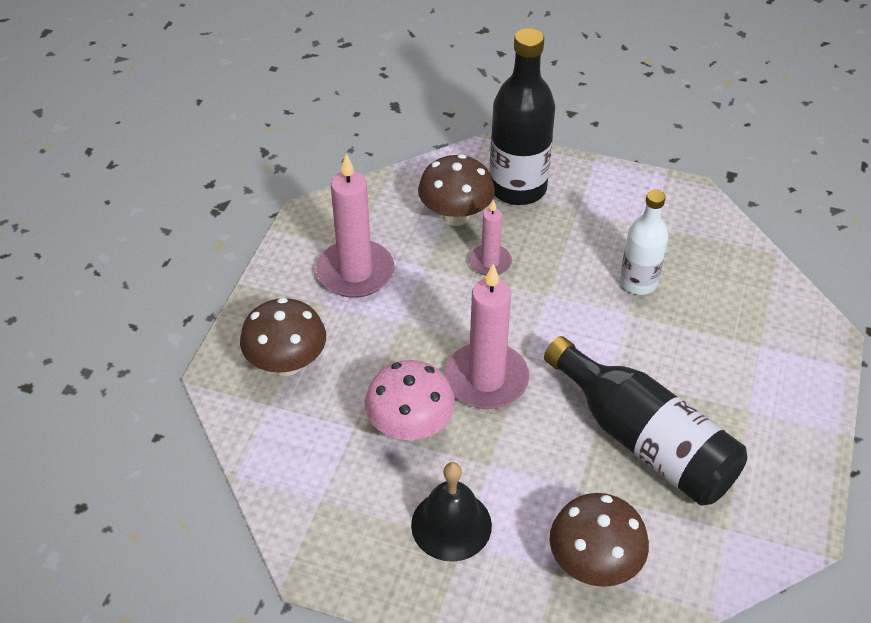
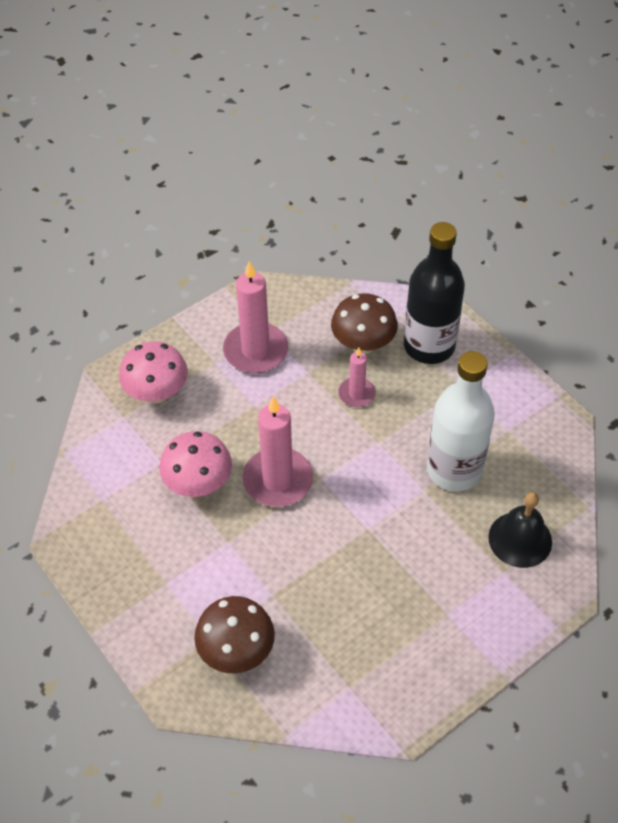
camera: 35 degrees right, 5 degrees up
(287, 363) = (157, 393): brown mushroom -> pink mushroom
(451, 525) = (168, 566): black bell -> black bell (520, 539)
(638, 282) = (454, 470): white bottle -> white bottle, size x1.64
(644, 440) = (349, 589): black bottle -> none

